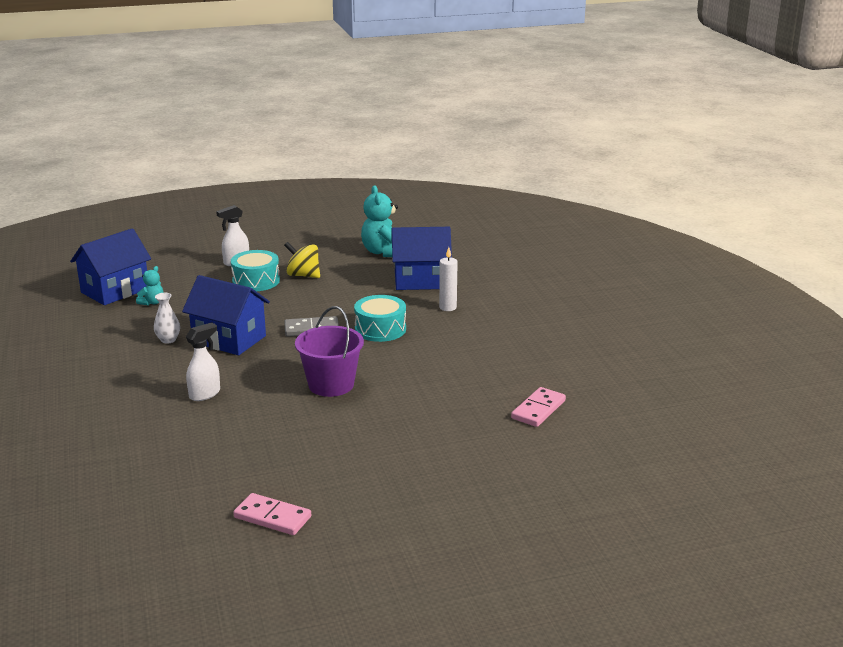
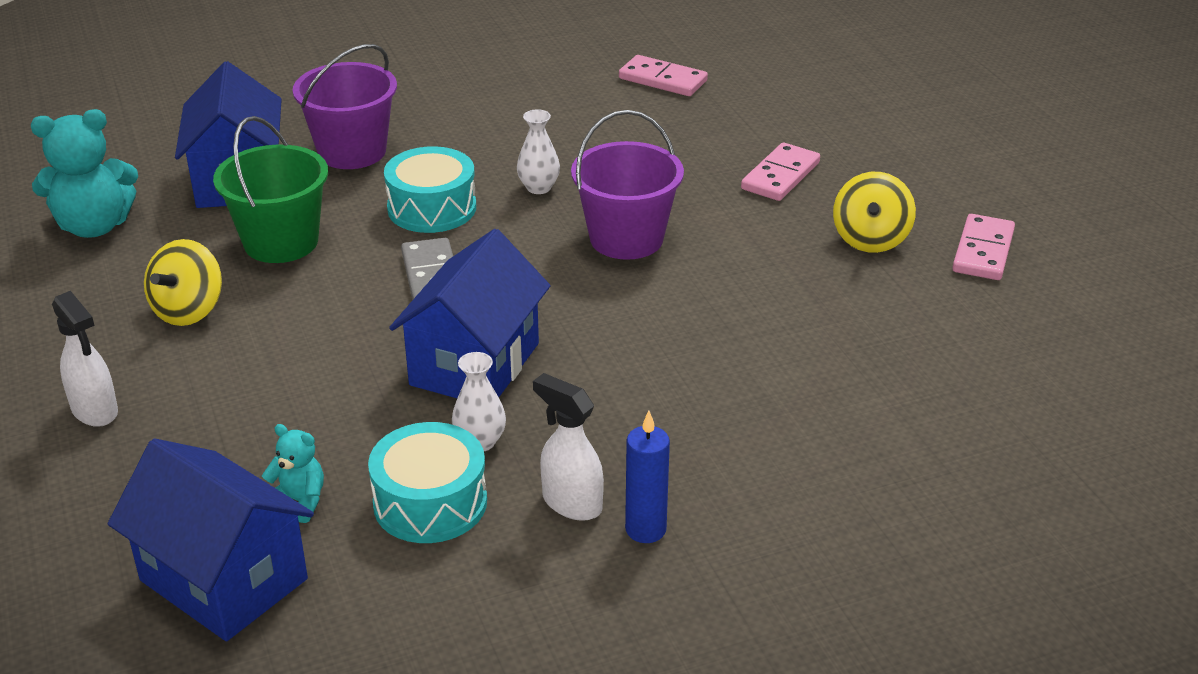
camera: 95 degrees left, 10 degrees up
(82, 376) = (645, 529): none -> blue candle
(205, 394) = (681, 359): white spray bottle -> white spray bottle (571, 503)
(256, 281) = (206, 368): turquoise drum -> turquoise drum (430, 502)
(303, 471) = (870, 239): none -> yellow spinning top
(356, 292) = (281, 242): none -> green bucket
(393, 445) = (780, 176): none -> pink domino
(396, 360) = (538, 188): none -> white vase
(448, 307) = (352, 151): white candle -> purple bucket

